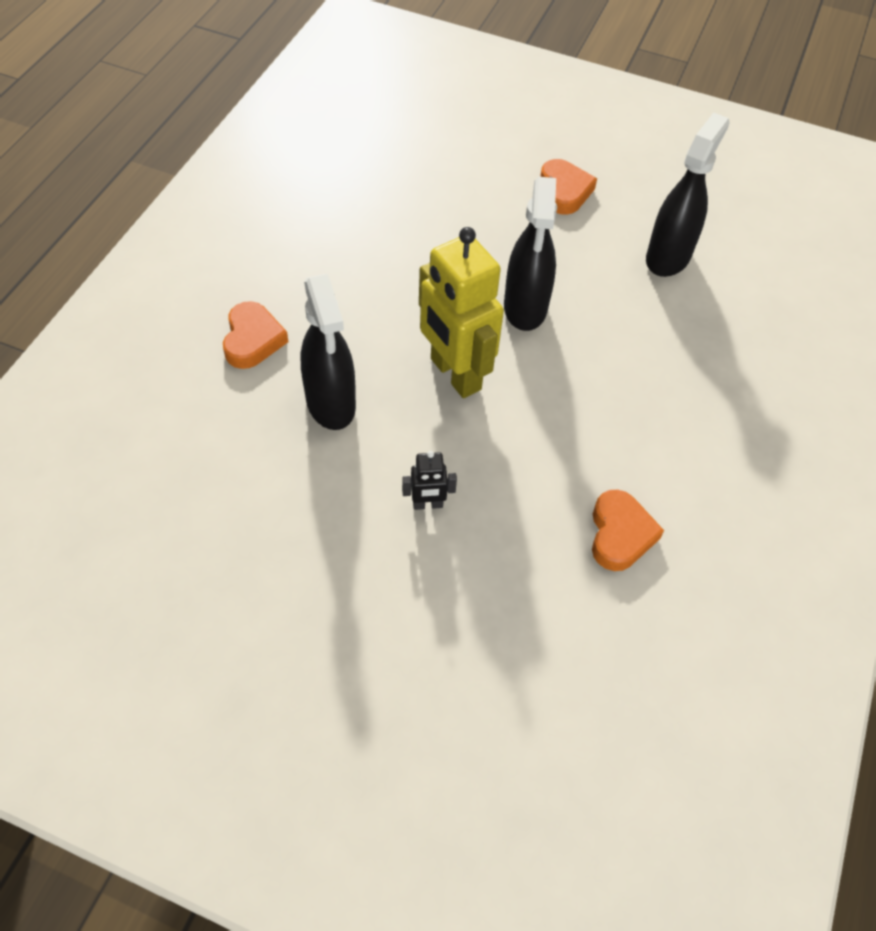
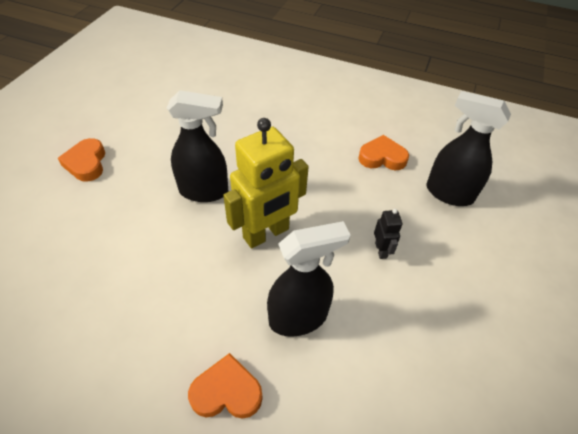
camera: 90 degrees left, 5 degrees down
(564, 191) = (86, 163): orange heart -> orange heart turned 90 degrees counterclockwise
(668, 257) = (165, 118): black spray bottle -> black spray bottle (448, 193)

